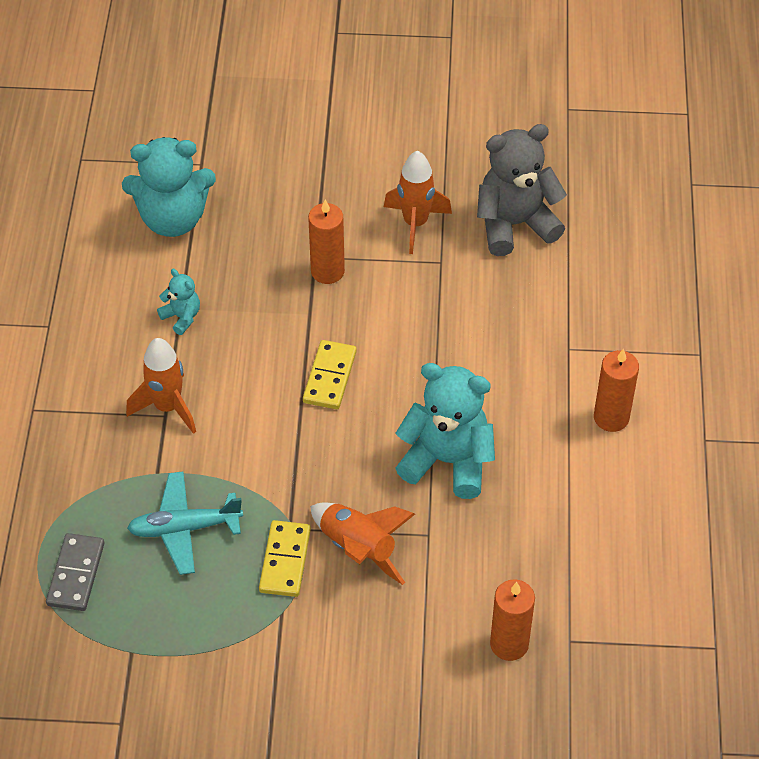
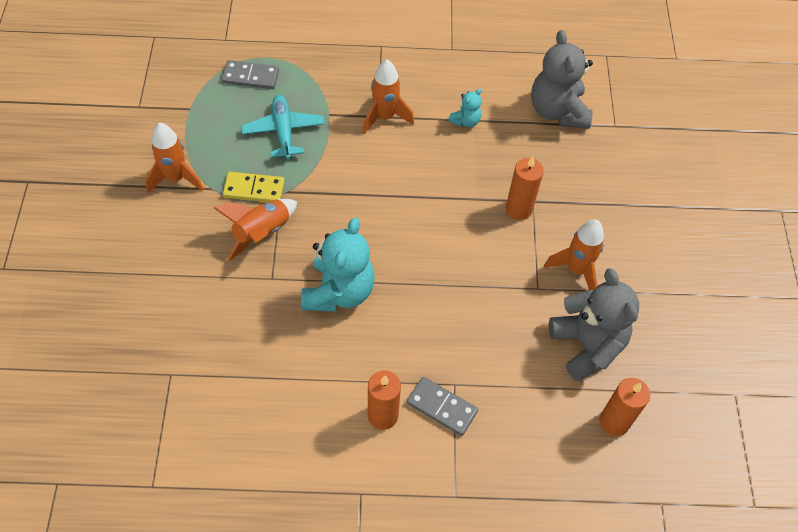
camera: 85 degrees right, 5 degrees up
(173, 218) = (557, 111): turquoise teddy bear -> grey teddy bear
(261, 659) = (176, 178): none -> orange rocket
(329, 377) = (416, 212): yellow domino -> none
(509, 644) = (172, 331): orange candle -> orange candle (614, 422)
(597, 361) = (441, 407): none -> grey domino

